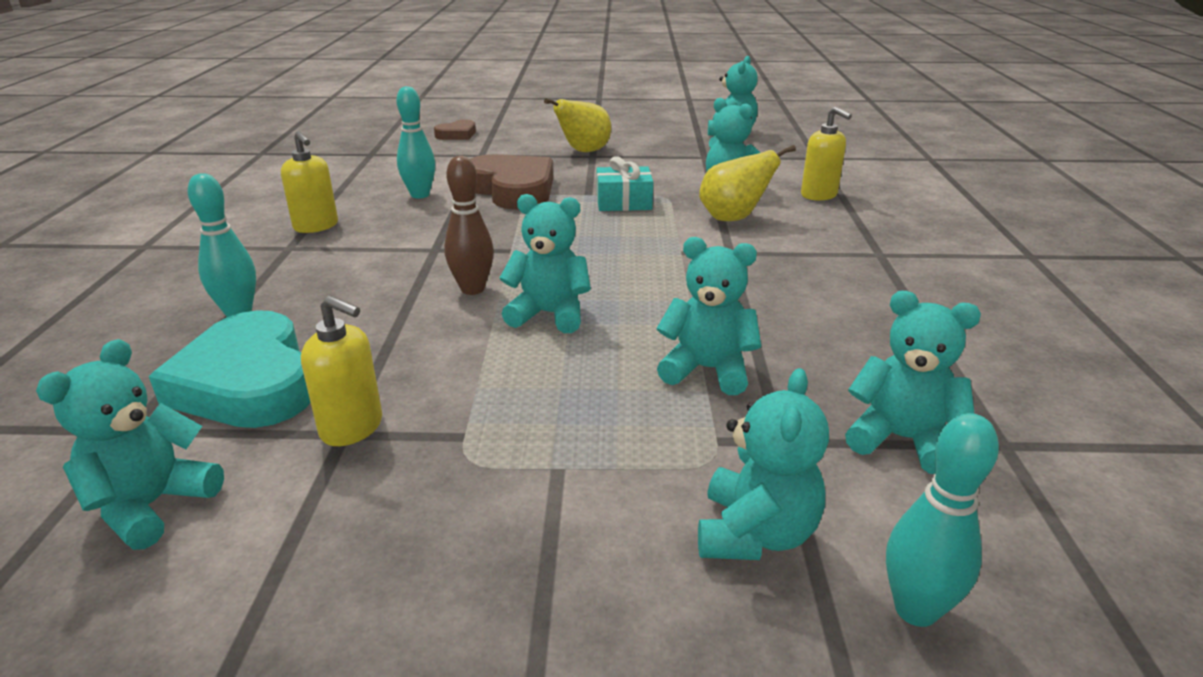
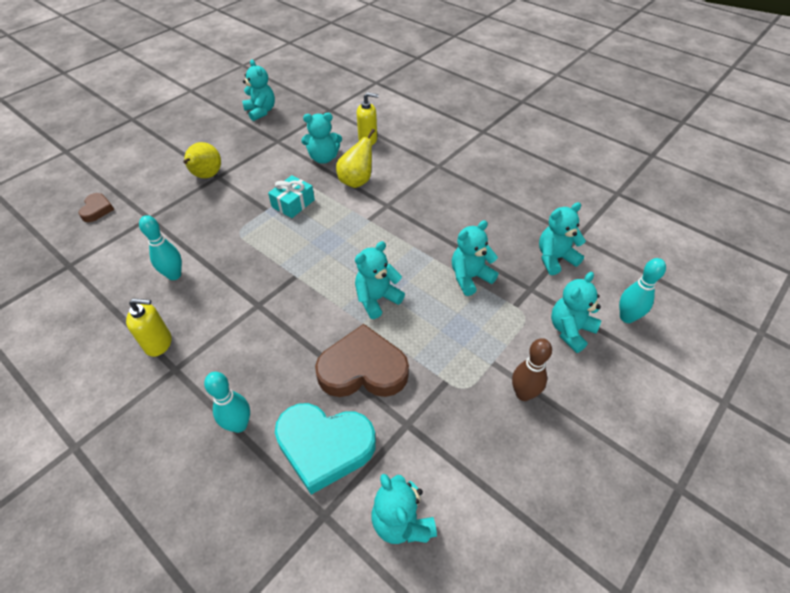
camera: 50 degrees left, 20 degrees up
(352, 427) = (405, 419): yellow soap dispenser -> none
(472, 289) = (322, 313): brown bowling pin -> brown bowling pin (523, 394)
(512, 189) = (220, 233): brown heart -> brown heart (363, 369)
(755, 534) = (570, 330): turquoise teddy bear -> turquoise teddy bear turned 105 degrees counterclockwise

